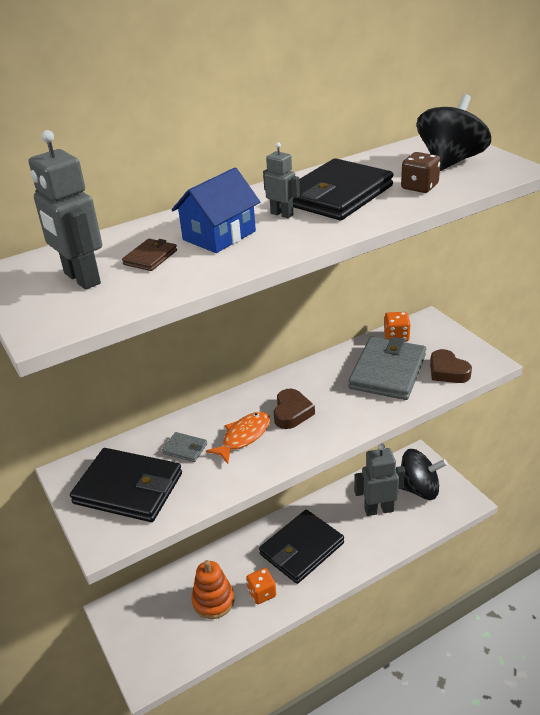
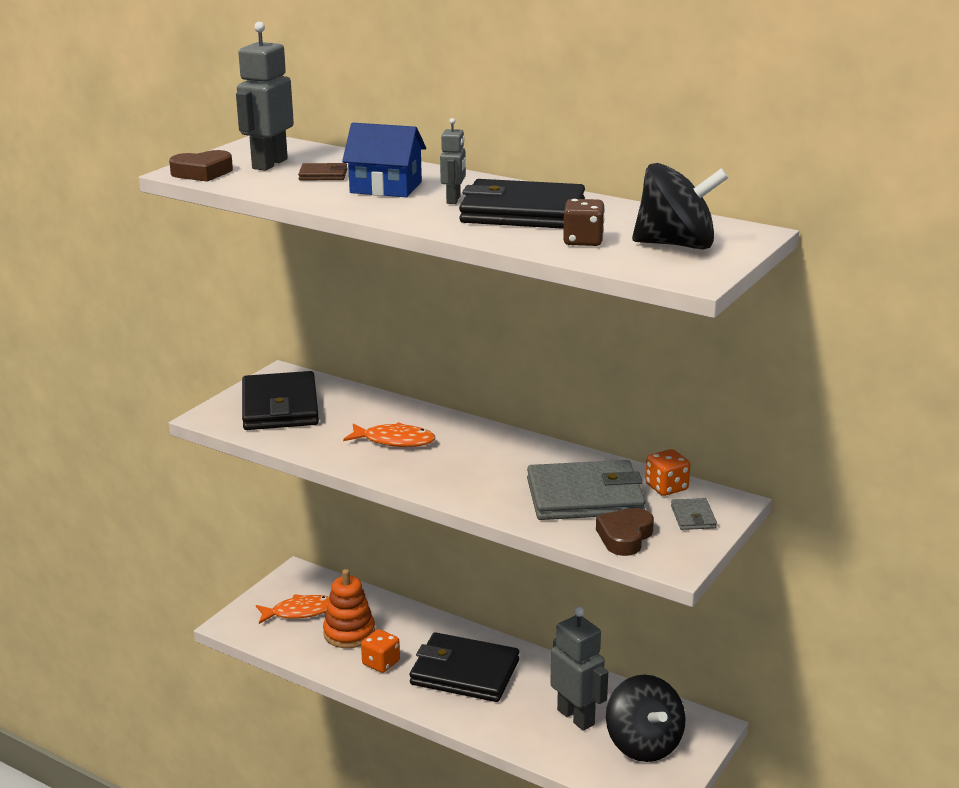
camera: 60 degrees right, 10 degrees down
(164, 625) = (300, 612): none -> orange fish
(185, 449) = (353, 417): grey wallet -> grey wallet (693, 517)
(292, 413) = (455, 456): brown heart -> brown heart (202, 173)

